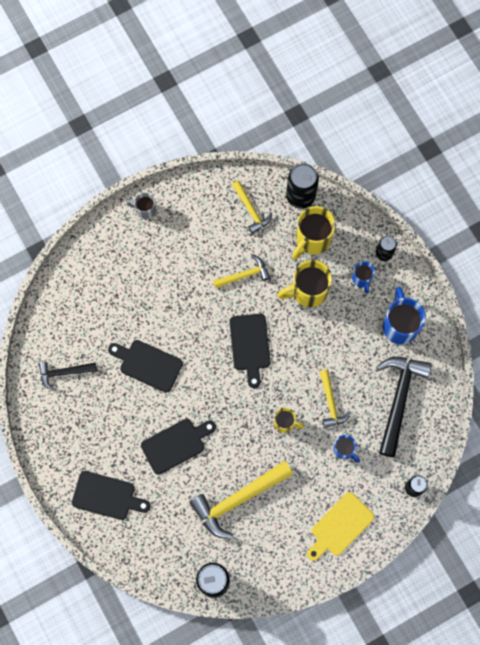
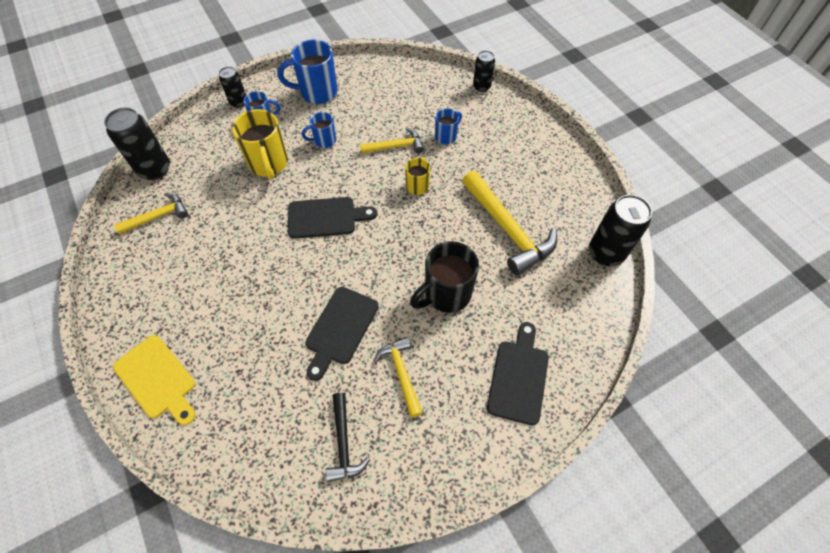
camera: 90 degrees left, 15 degrees down
(145, 210) = (123, 336): grey mug -> none
(176, 445) = (446, 294): black cutting board -> black mug
(244, 275) = (238, 223): yellow hammer -> yellow hammer (401, 373)
(312, 239) = (209, 160): yellow mug -> none
(336, 337) = (324, 141): none -> blue mug
(340, 526) = (526, 141): yellow cutting board -> yellow cutting board (157, 379)
(398, 399) = (393, 95): black hammer -> none

